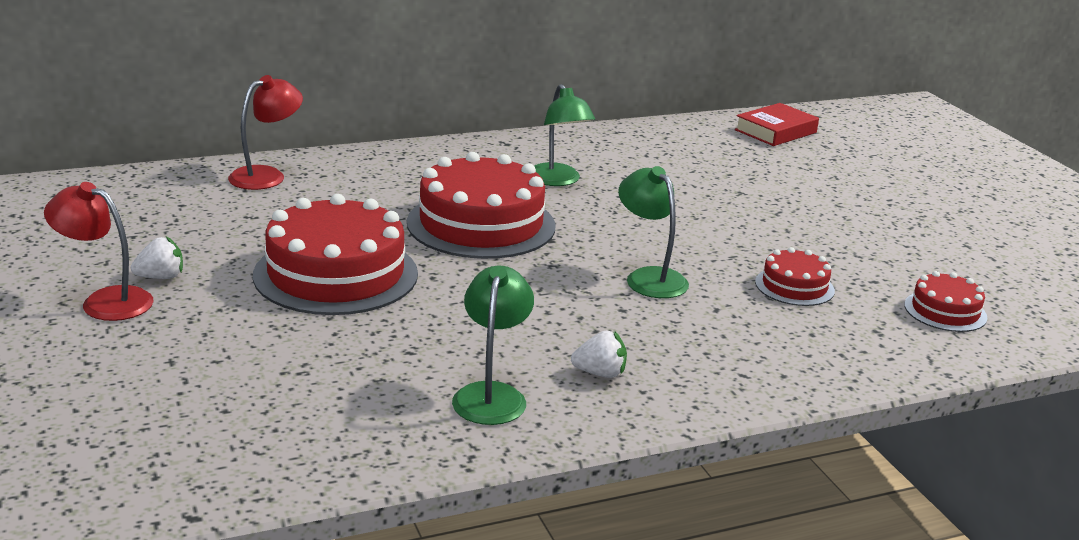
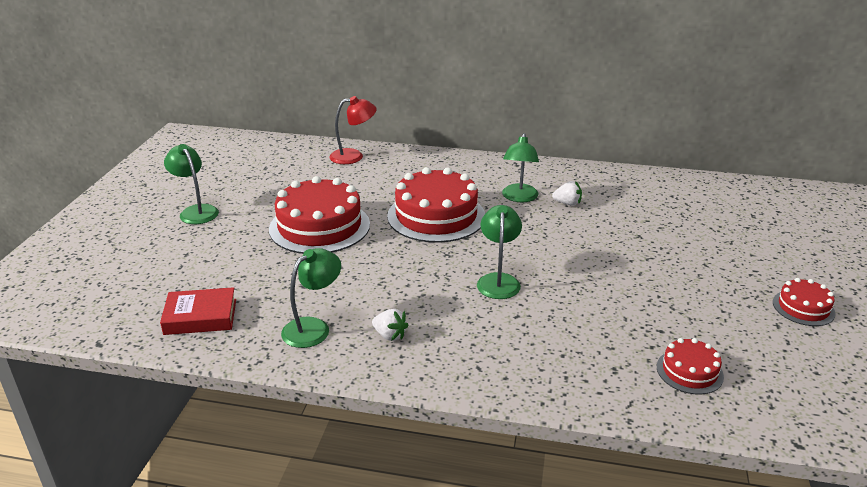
camera: 35 degrees right, 5 degrees up
(105, 301) = (196, 211): red lamp -> green lamp
(161, 277) = (235, 204): white strawberry -> white strawberry (567, 203)
(775, 131) = (724, 195): red book -> red book (200, 317)
(794, 286) = (592, 316): red cake -> red cake (803, 308)

